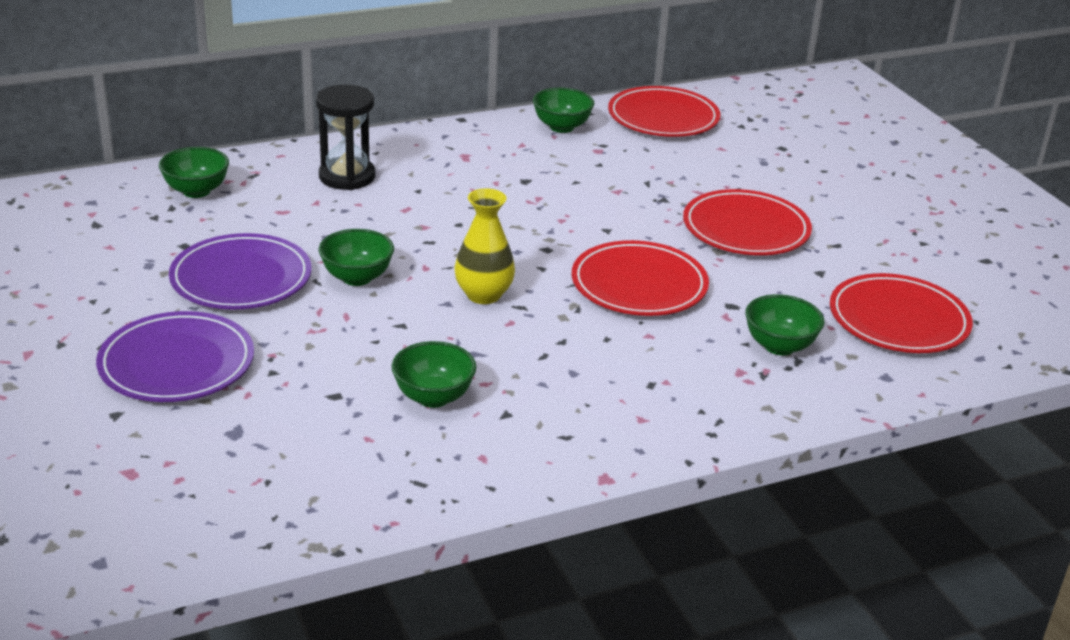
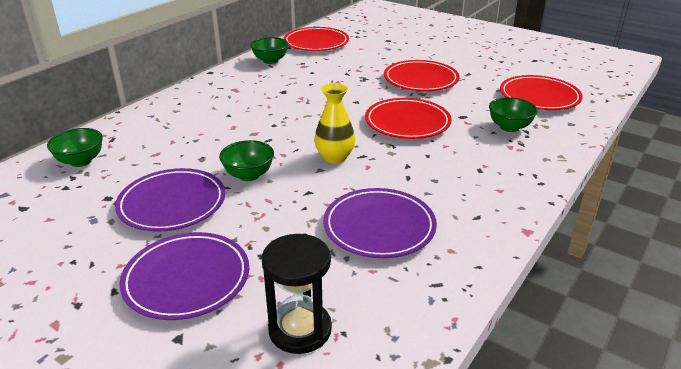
camera: 30 degrees left, 0 degrees up
(347, 177) = (176, 121): black hourglass -> black hourglass (300, 329)
(433, 397) = (379, 227): green bowl -> purple plate

